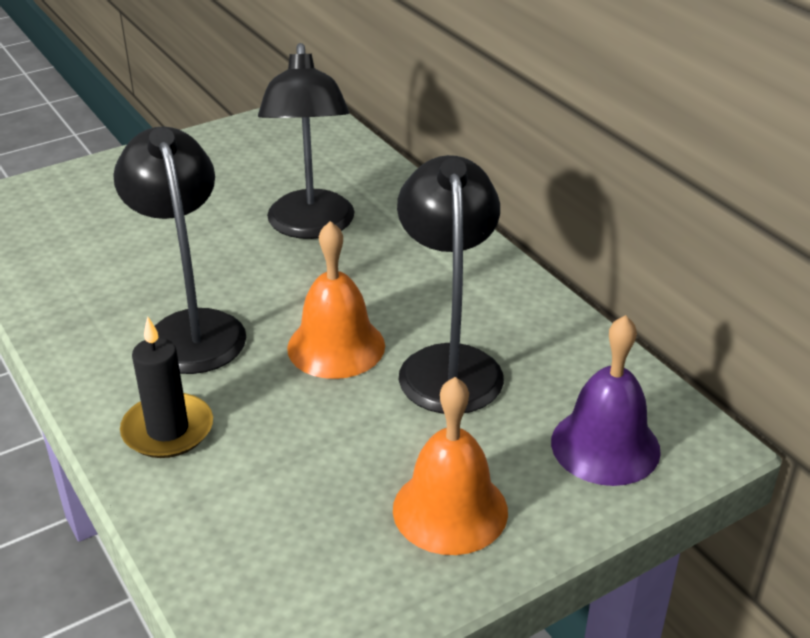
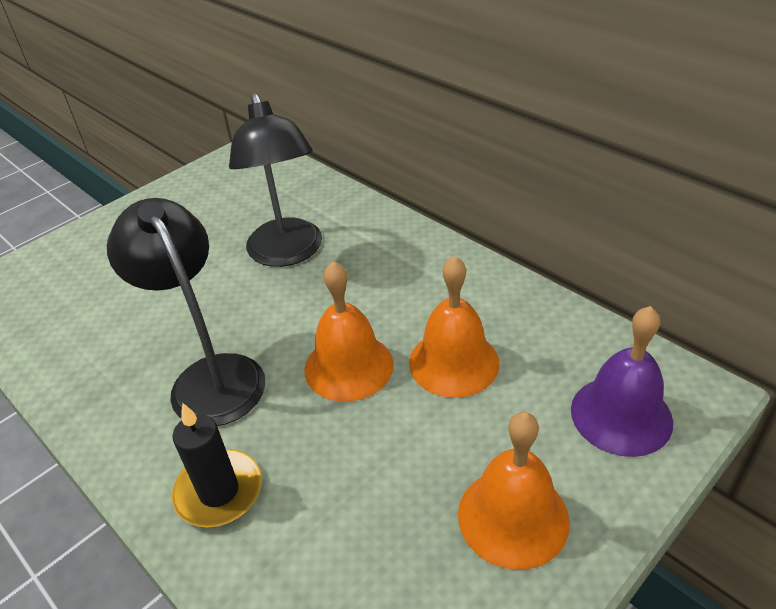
camera: 10 degrees left, 5 degrees up
(448, 364) = (454, 362): black lamp -> orange bell

